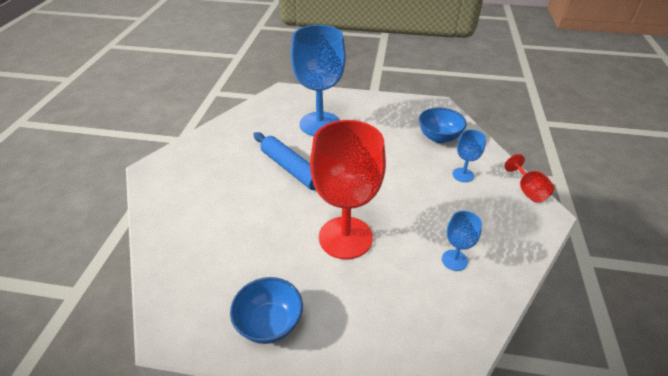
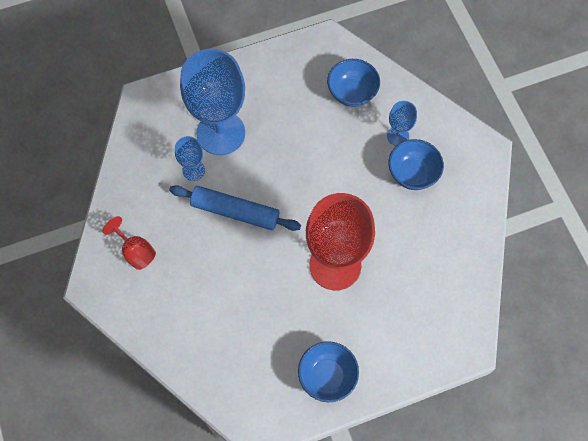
camera: 30 degrees left, 25 degrees up
(454, 260) = (433, 240): blue goblet -> blue goblet (193, 170)
(462, 204) = (412, 174): none -> blue bowl
(528, 190) = (461, 127): red goblet -> red goblet (135, 251)

